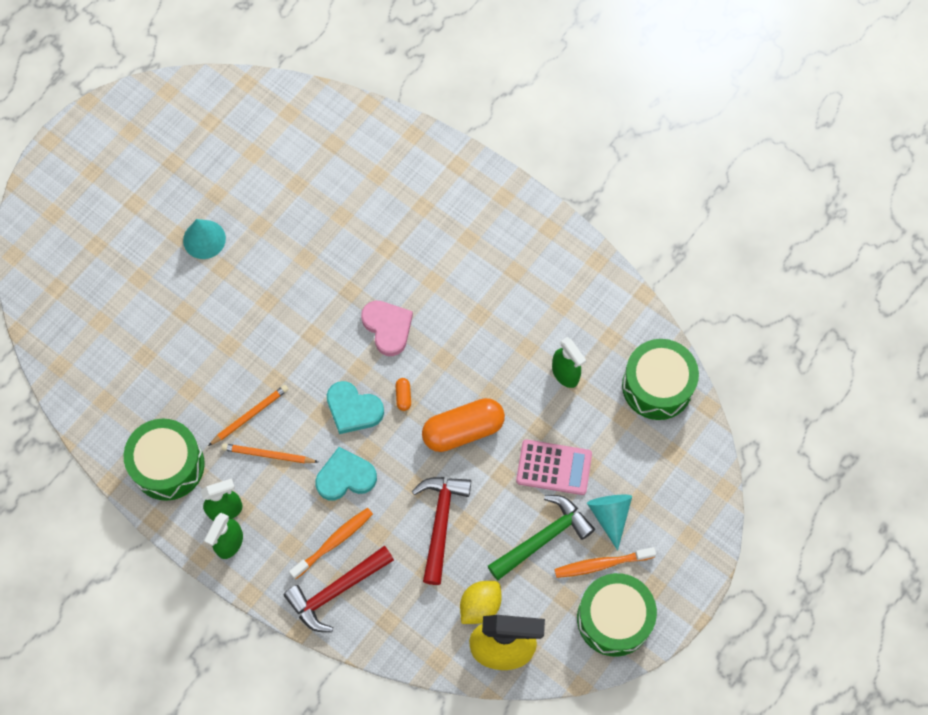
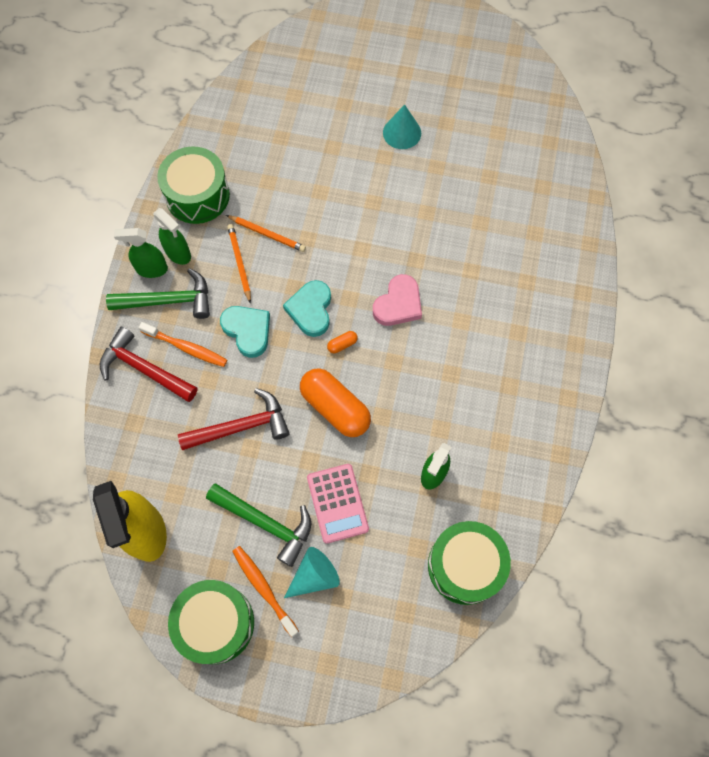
camera: 65 degrees right, 0 degrees up
(274, 540) = (168, 301): none -> green hammer
(480, 605) = (179, 494): yellow lemon -> none

